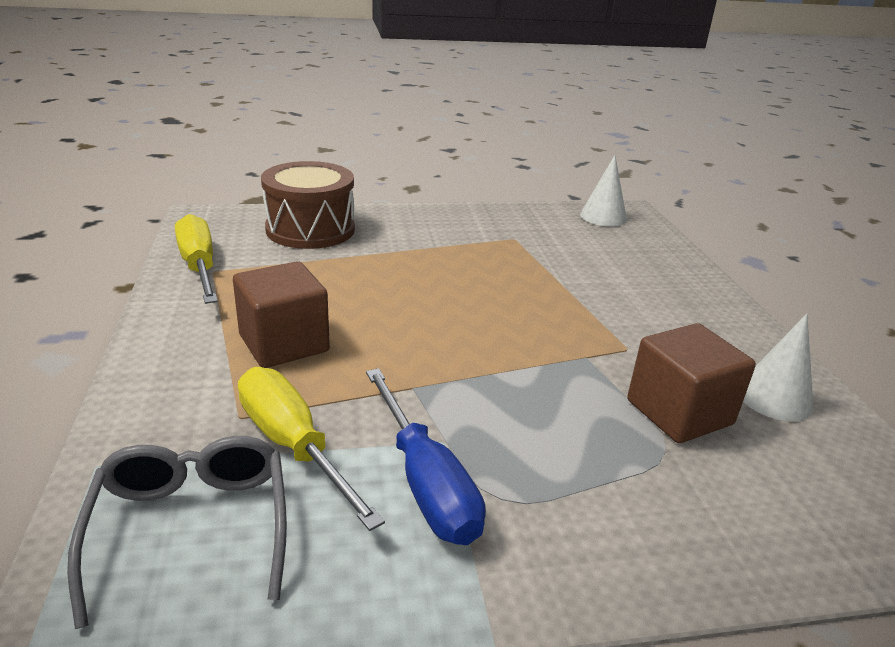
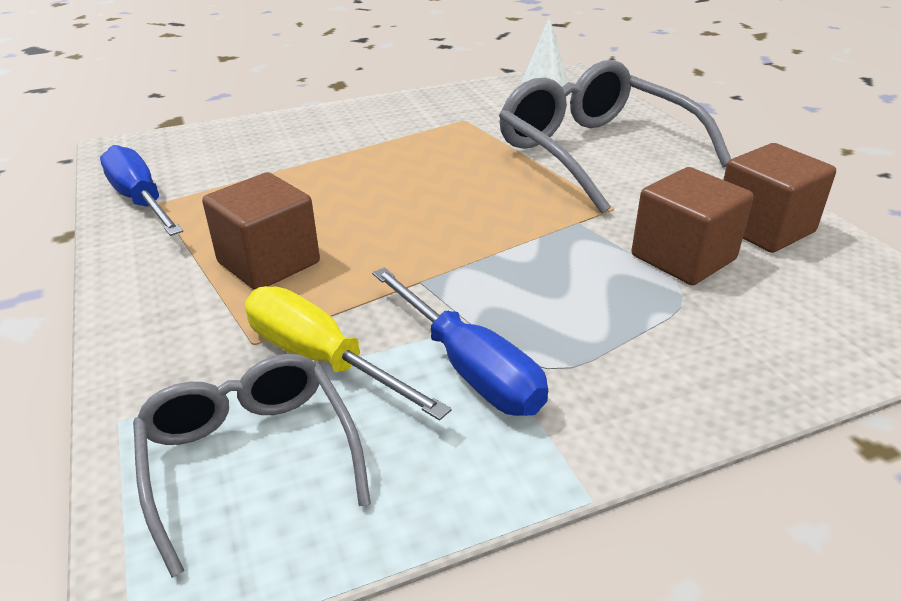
camera: 10 degrees left, 5 degrees up
(199, 266) = (141, 200): yellow screwdriver -> blue screwdriver
(310, 229) = (247, 143): brown drum -> none
(629, 290) = (595, 152): none -> grey glasses
(774, 398) = (763, 228): white cone -> brown cube

